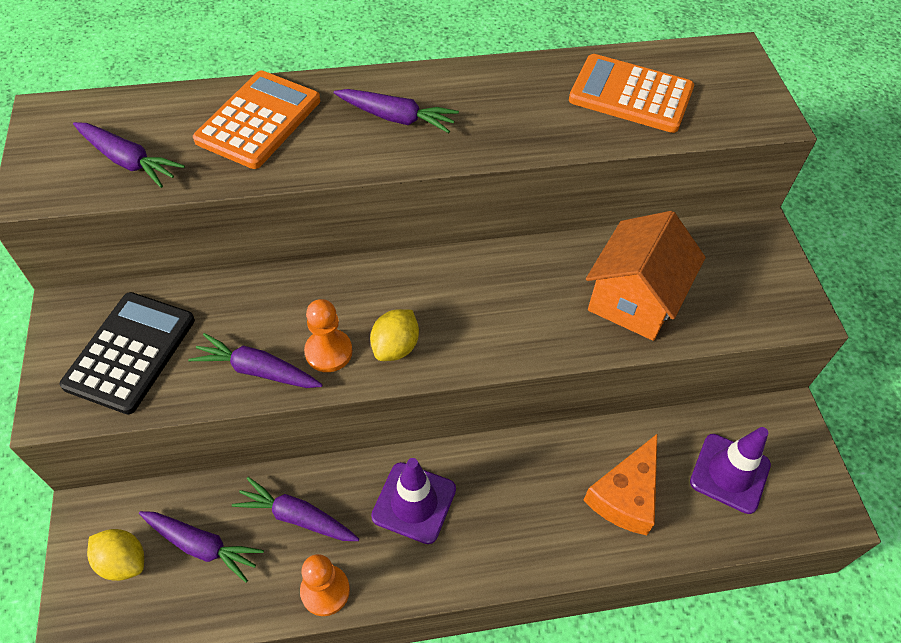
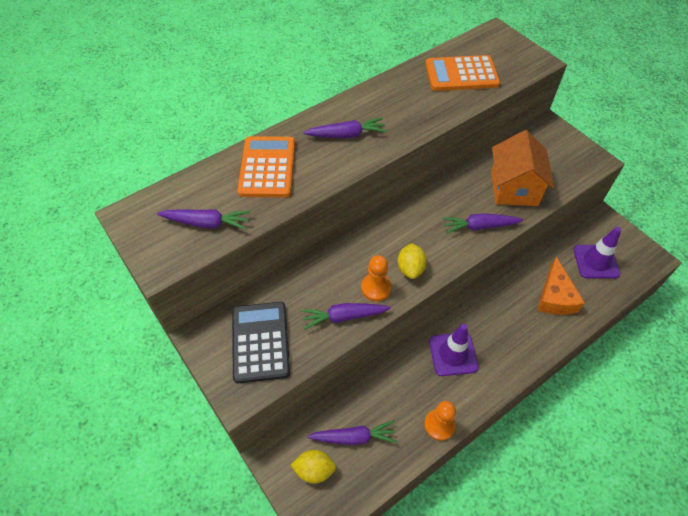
camera: 25 degrees left, 0 degrees up
(296, 517) = (395, 394): purple carrot -> purple carrot (479, 226)

